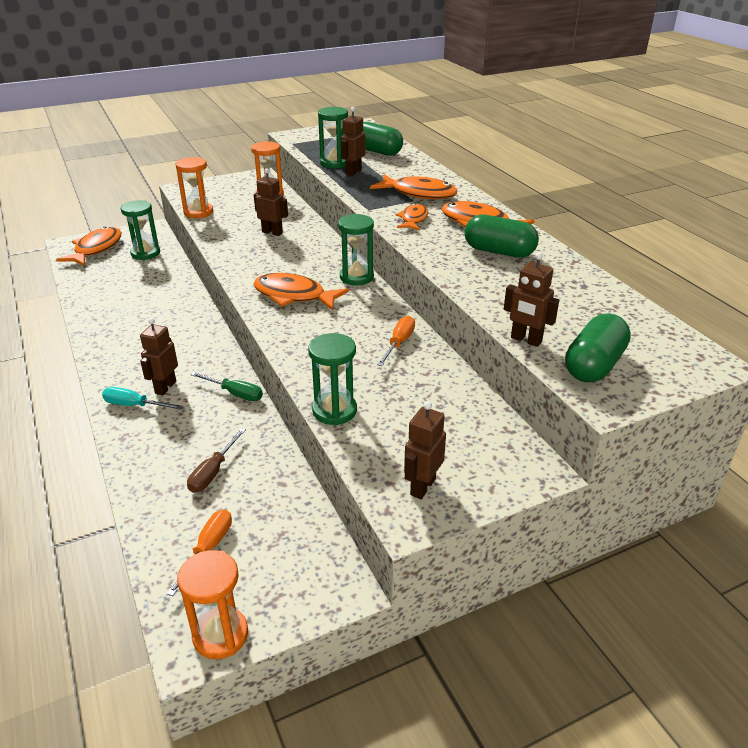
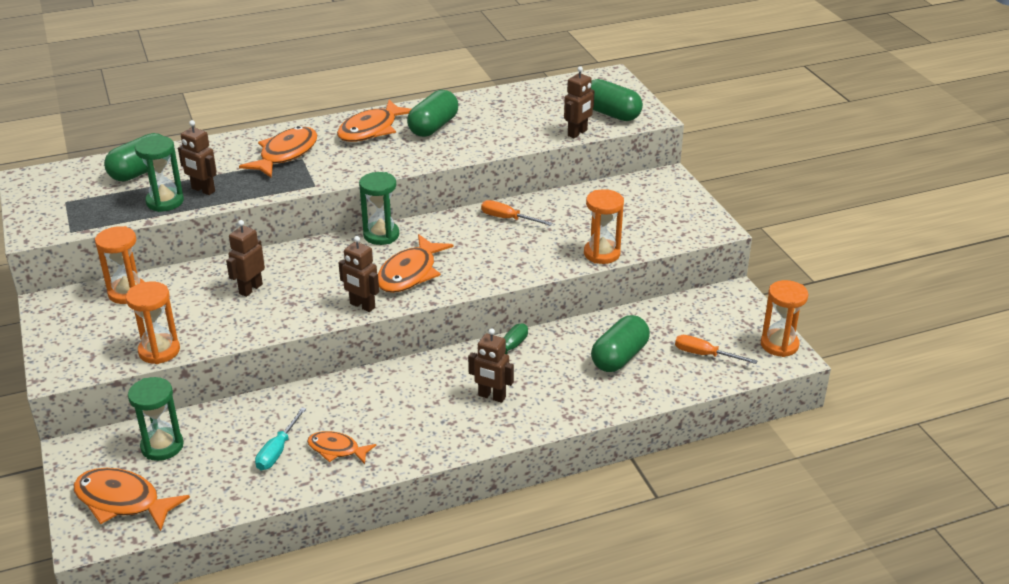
camera: 85 degrees left, 0 degrees up
(134, 405) = (520, 415): turquoise screwdriver -> turquoise screwdriver (277, 451)
(213, 472) = (619, 357): brown screwdriver -> green capsule
(334, 411) = (602, 254): green hourglass -> orange hourglass
(413, 219) = (350, 162): orange fish -> orange fish (337, 449)
(422, 487) = (686, 221): brown robot -> brown robot (362, 306)

